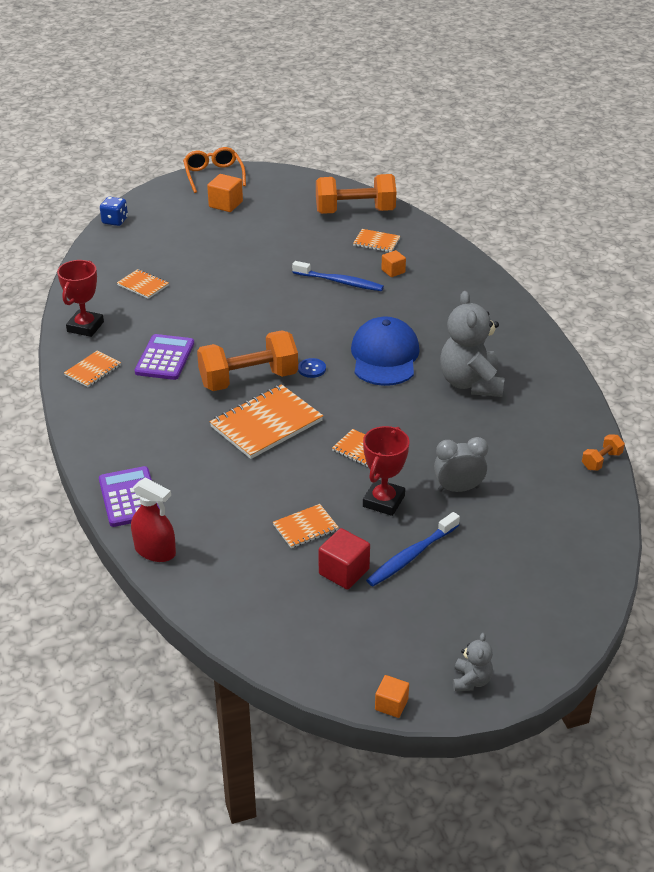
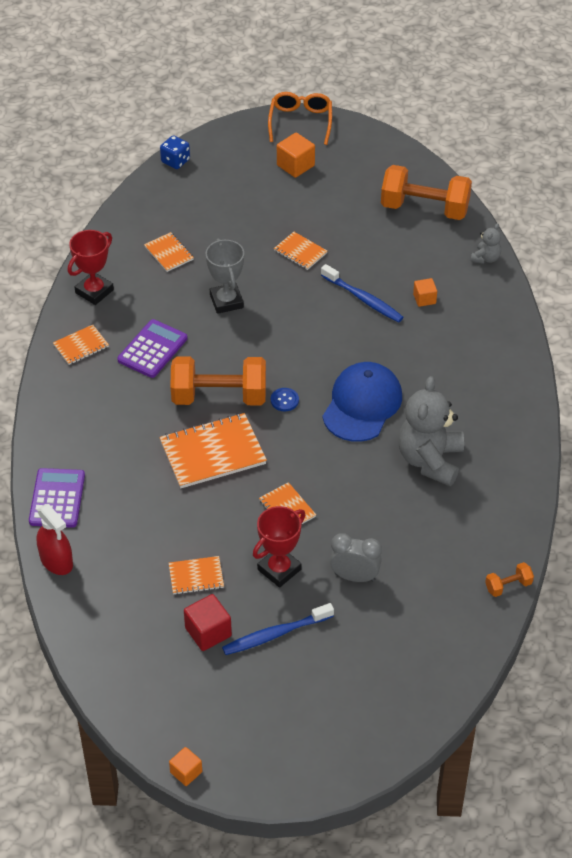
camera: 20 degrees right, 10 degrees up
(216, 308) = (226, 301): none -> grey trophy
(376, 242) = (426, 256): orange notebook -> orange notebook (300, 252)
(471, 680) = (264, 772): grey teddy bear -> grey teddy bear (486, 258)

